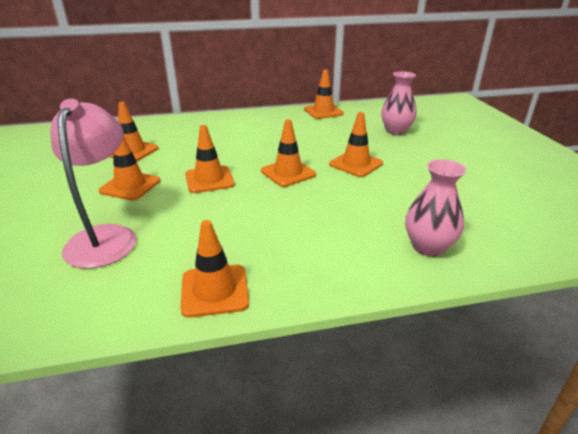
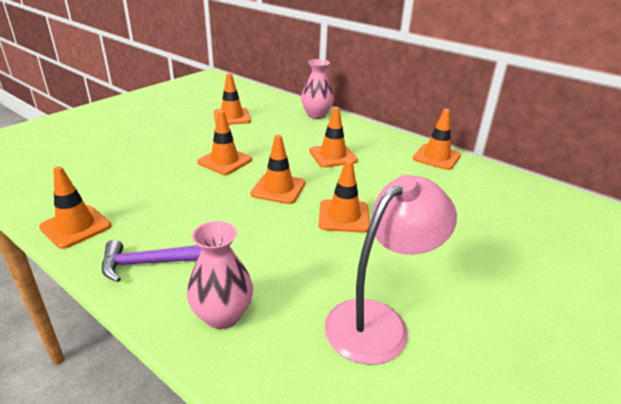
camera: 50 degrees right, 0 degrees up
(105, 237) = (110, 161): pink lamp -> pink lamp (378, 321)
(130, 186) = (182, 139): orange traffic cone -> orange traffic cone (333, 156)
(328, 262) = (149, 263): none -> purple hammer
(396, 131) = (463, 214): pink vase -> pink vase (316, 115)

